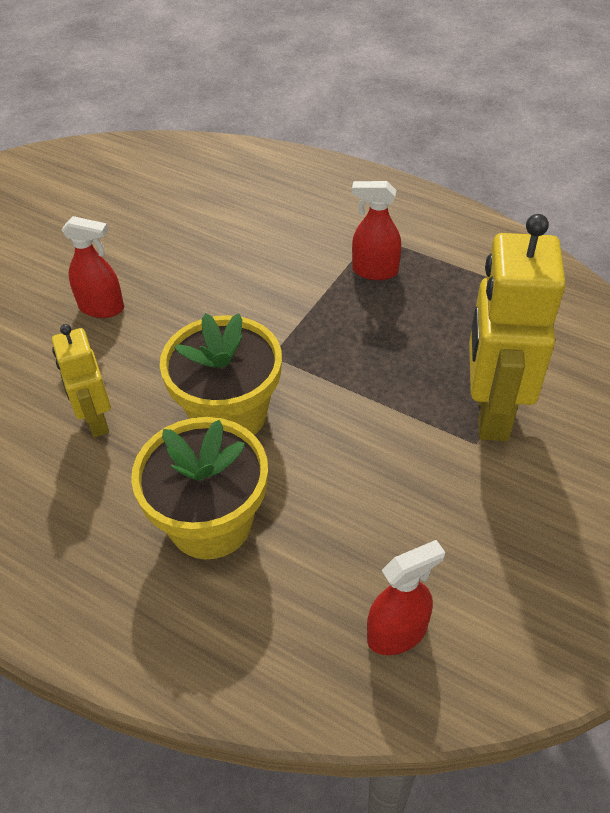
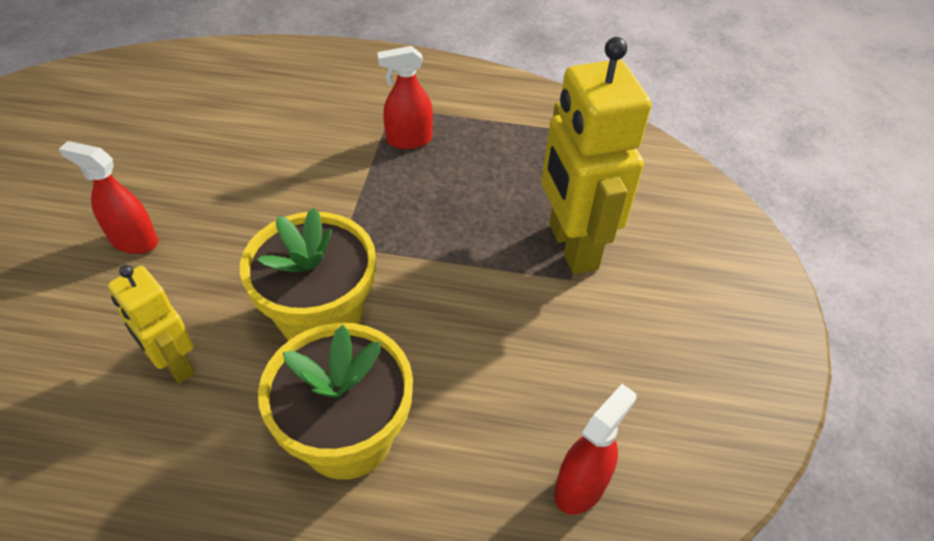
camera: 25 degrees left, 0 degrees up
(102, 308) = (134, 241): red spray bottle -> red spray bottle turned 150 degrees counterclockwise

